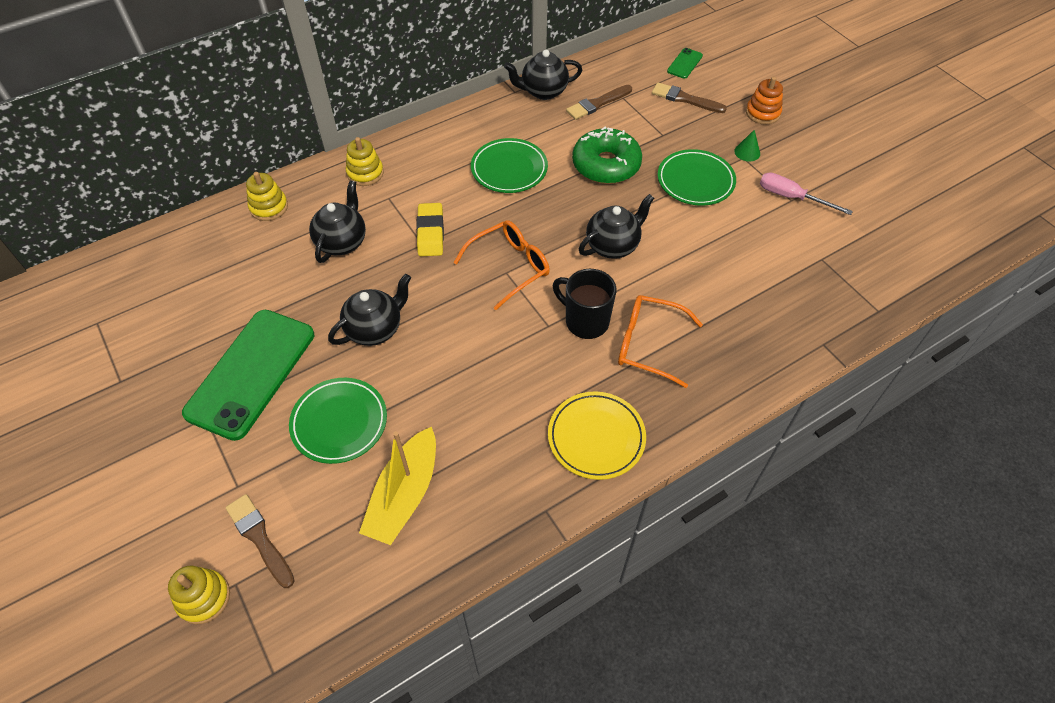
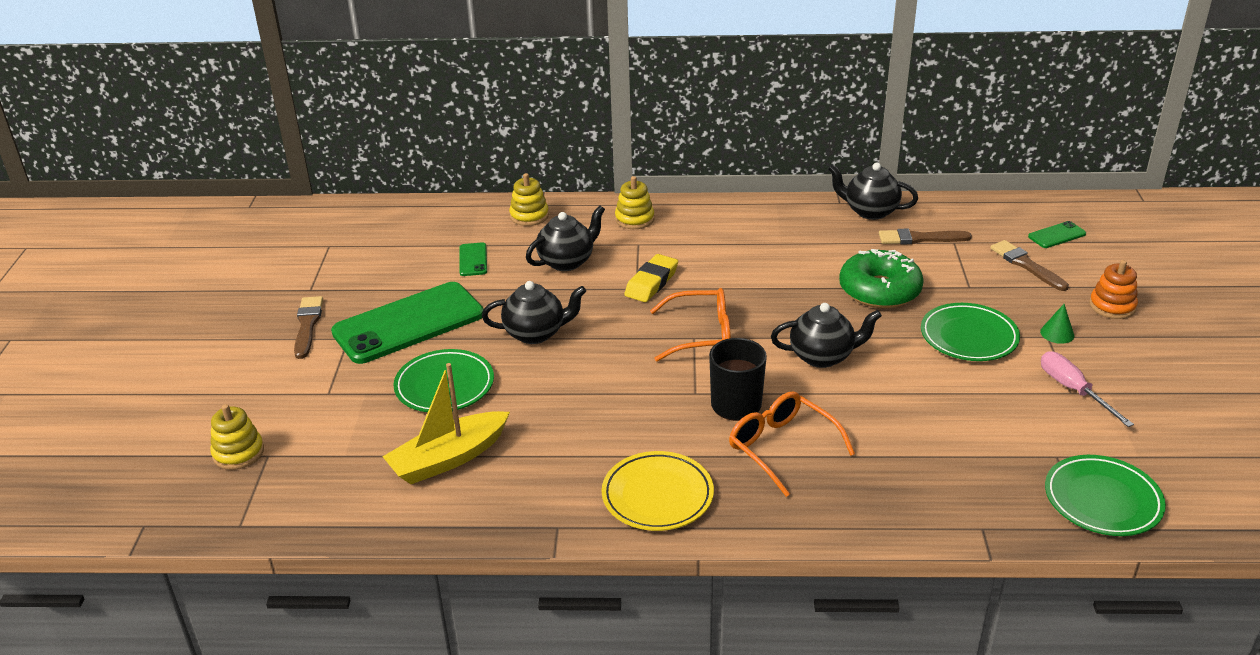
camera: 35 degrees right, 20 degrees down
(255, 277) = (473, 260): none -> green phone
(260, 538) = (312, 434): brown brush -> brown brush (307, 325)
(509, 169) = (774, 260): green plate -> green plate (1102, 500)

